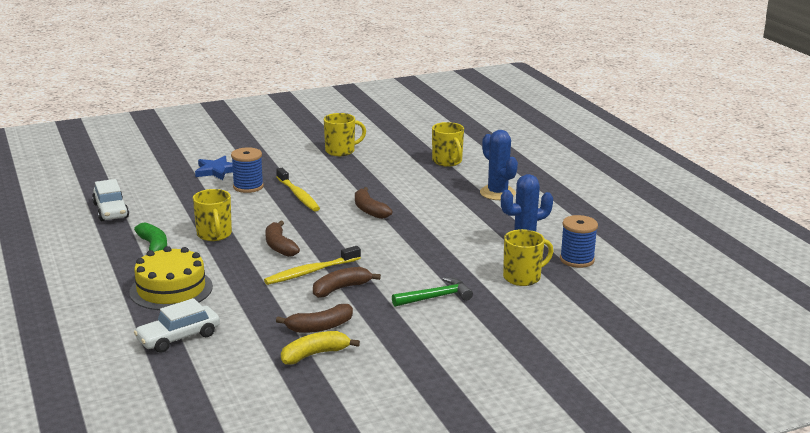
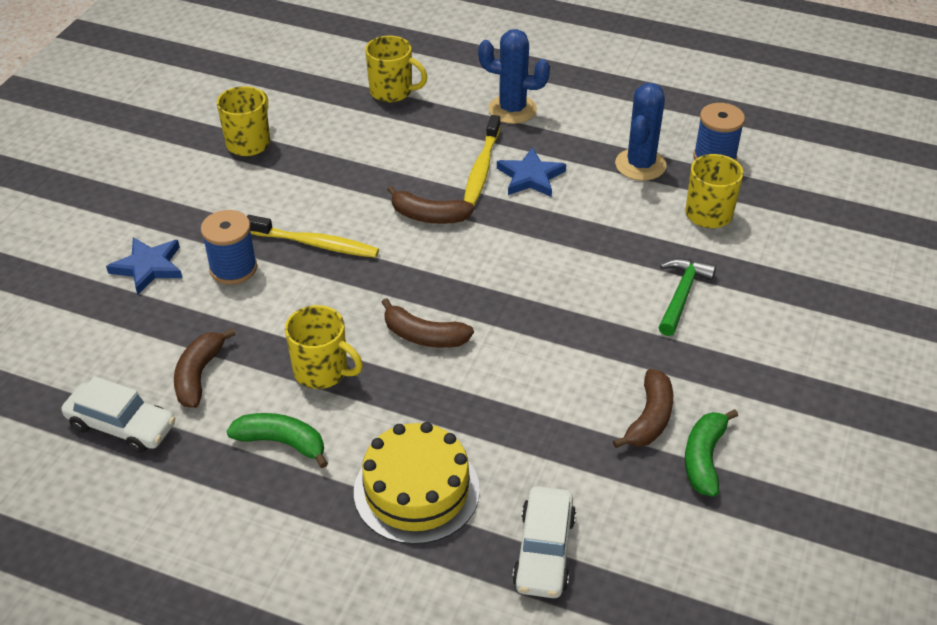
camera: 45 degrees left, 20 degrees up
(311, 272) = (517, 349): yellow toothbrush -> yellow toothbrush (482, 168)
(314, 354) = (704, 458): yellow banana -> green banana
(341, 288) = (583, 350): brown banana -> brown banana (199, 375)
(452, 220) = (530, 177): none -> blue star

